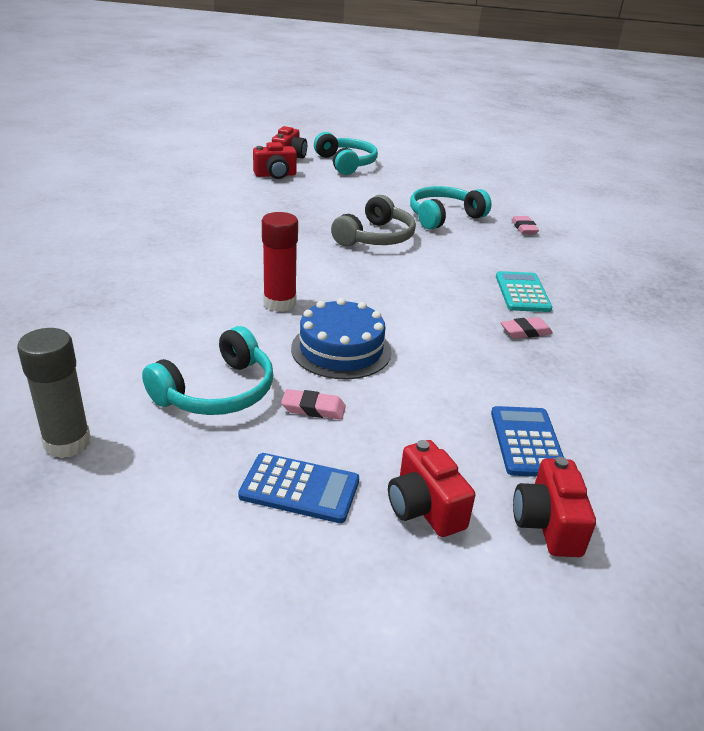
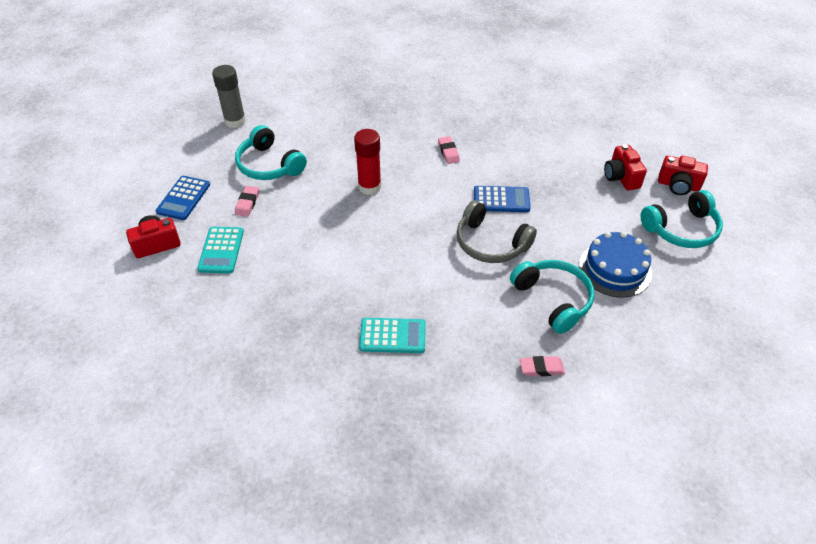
camera: 95 degrees right, 15 degrees up
(341, 349) = (308, 216): blue cake -> blue cake (615, 269)
(424, 427) = (221, 250): none -> turquoise calculator
(525, 331) = (327, 325): pink eraser -> pink eraser (448, 152)
(527, 442) = (197, 298): blue calculator -> blue calculator (501, 200)
(547, 524) = (129, 293): red camera -> none

